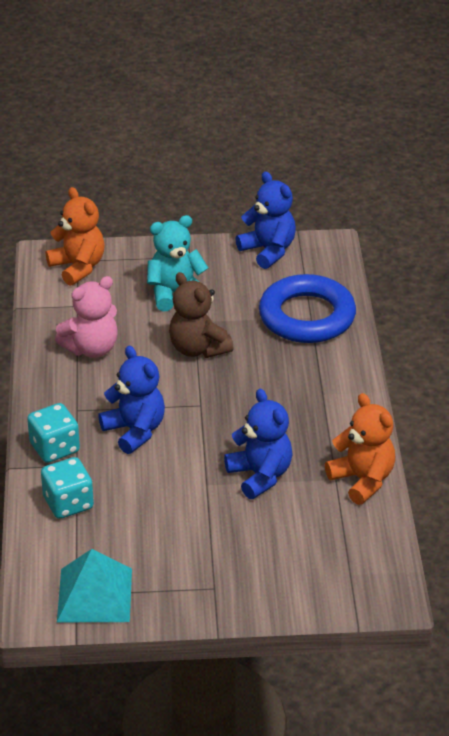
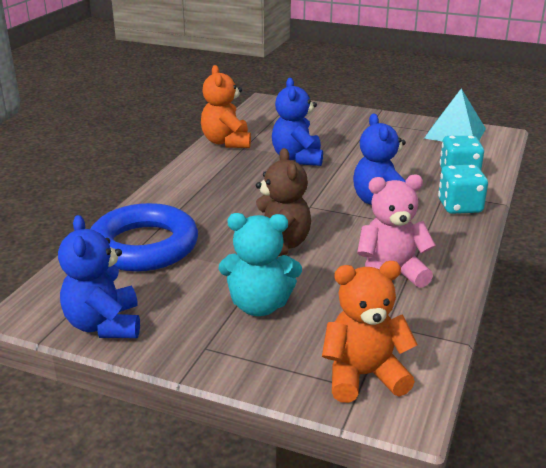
camera: 155 degrees left, 10 degrees down
(78, 267) = (363, 376): orange teddy bear -> orange teddy bear turned 90 degrees clockwise

